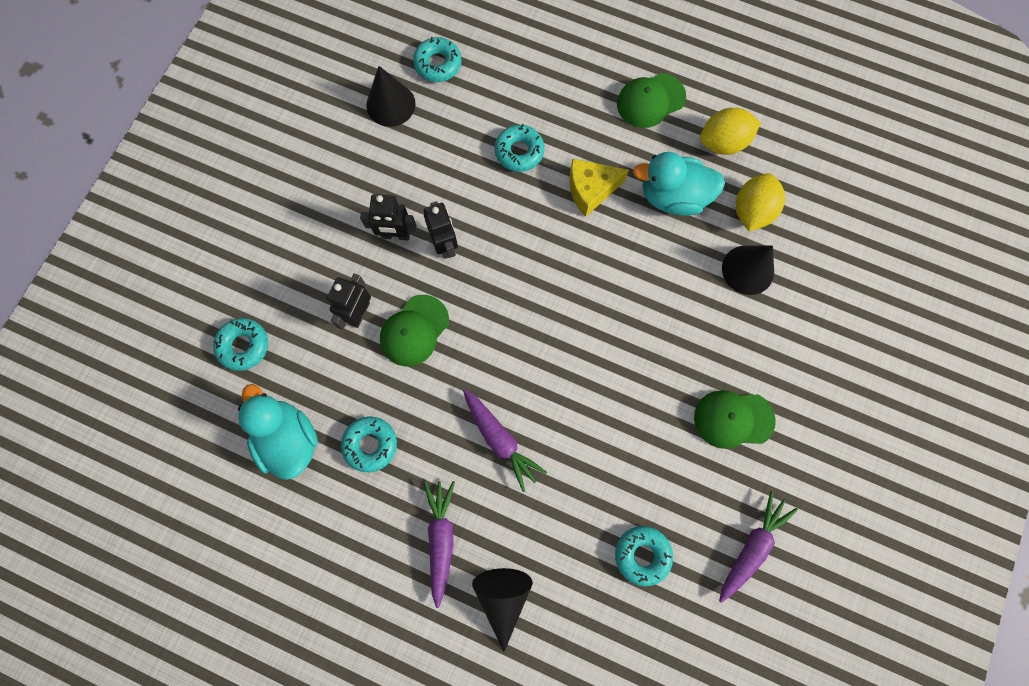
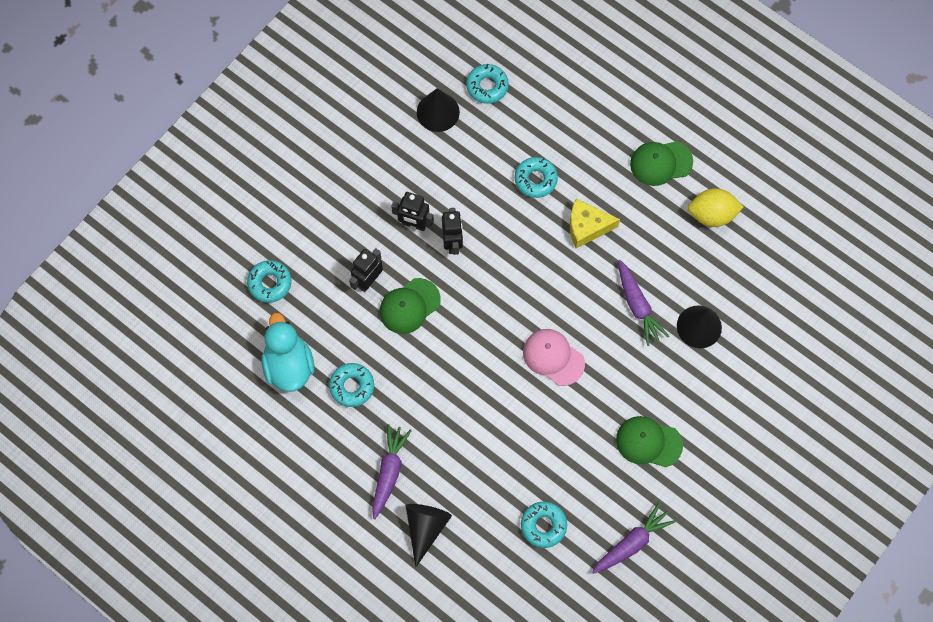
camera: 15 degrees right, 5 degrees down
(500, 439) = (456, 409): purple carrot -> purple carrot (637, 306)
(595, 348) = (553, 357): none -> pink cap
(673, 197) = (655, 250): turquoise duck -> none
(751, 211) = (718, 279): yellow lemon -> none

